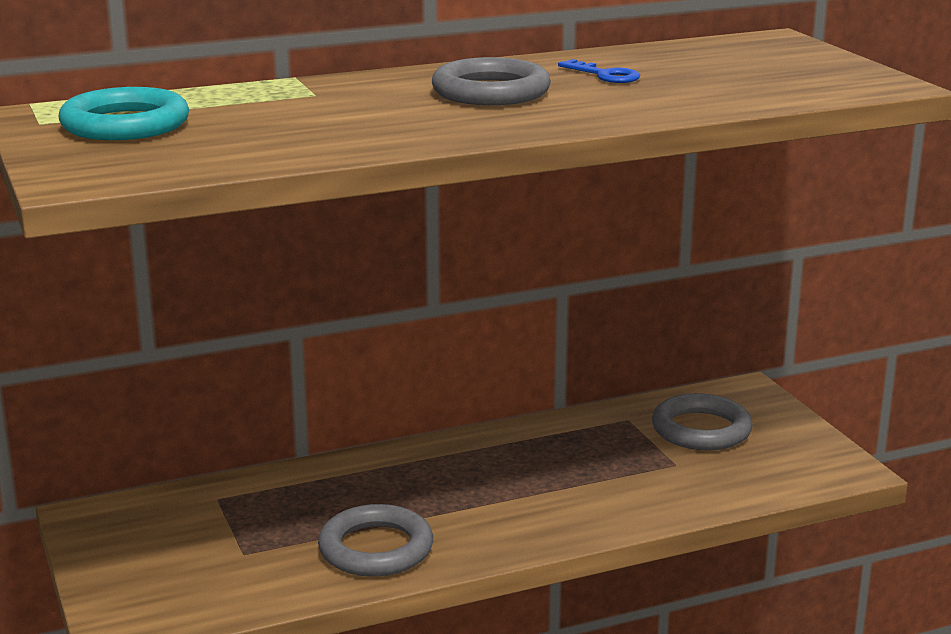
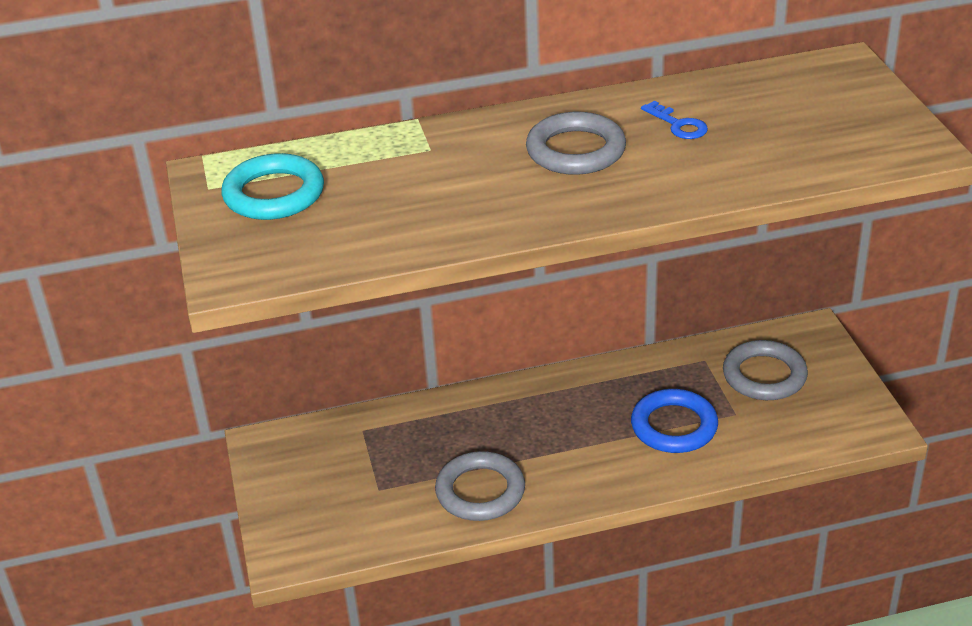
camera: 10 degrees right, 15 degrees up
(605, 478) = (674, 426): none -> blue ring

